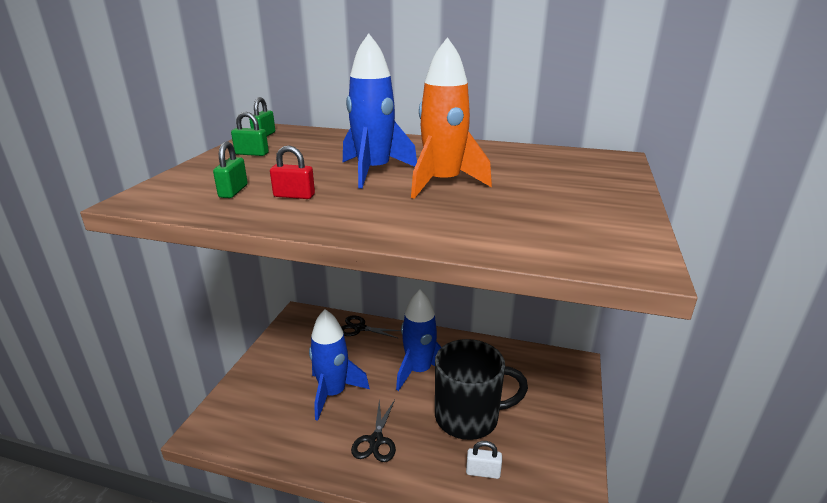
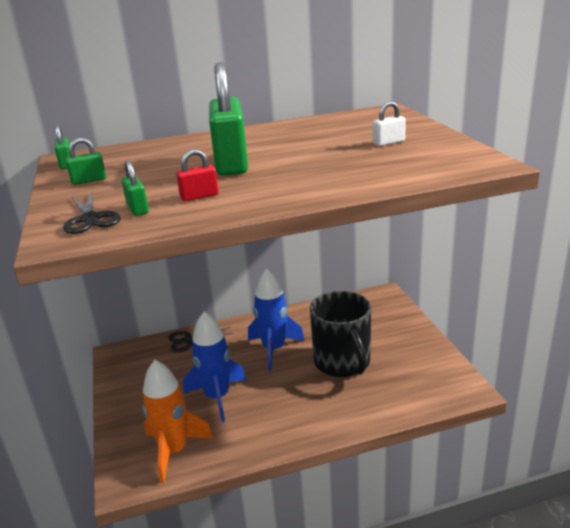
camera: 30 degrees left, 0 degrees up
(374, 172) = (231, 164): blue rocket -> green padlock
(376, 441) = (288, 411): black scissors -> black scissors (90, 219)
(443, 183) = (300, 156): orange rocket -> orange rocket (174, 450)
(468, 417) = (342, 362): black mug -> black mug turned 105 degrees clockwise
(483, 472) = (385, 391): white padlock -> white padlock (388, 142)

